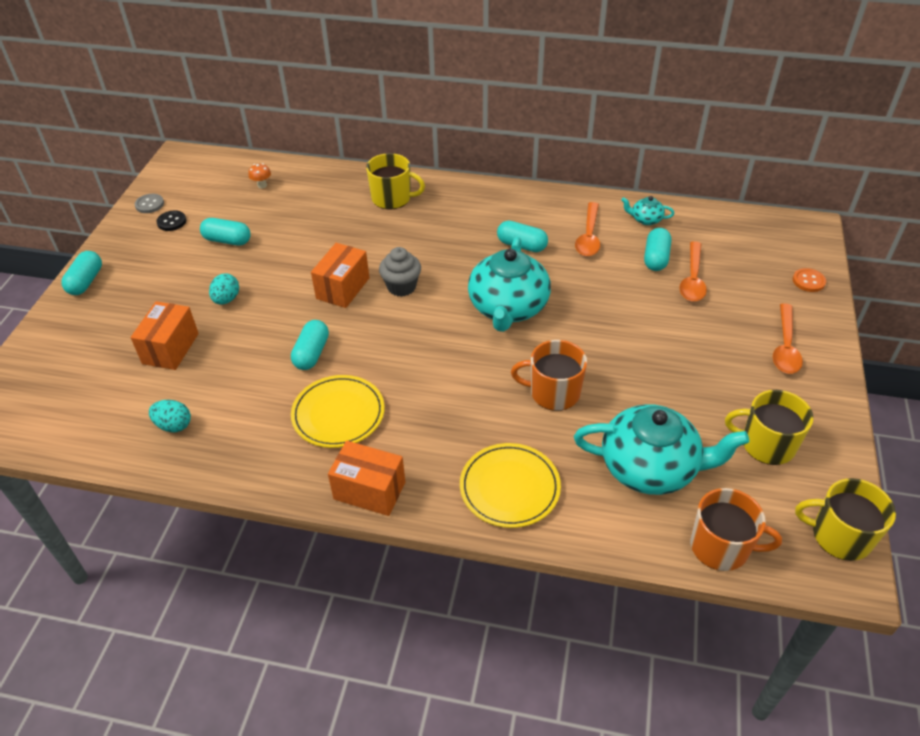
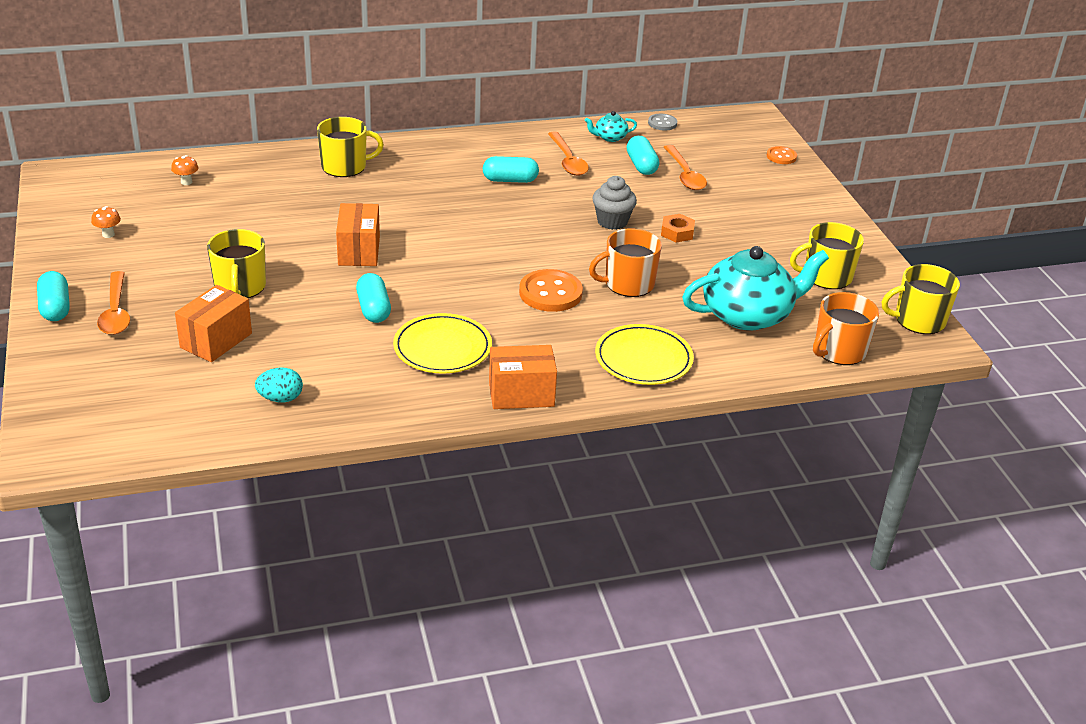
camera: 30 degrees left, 10 degrees down
(149, 204) = (64, 224): grey button -> grey button (662, 123)
(170, 348) = (216, 340): orange box -> orange box turned 45 degrees clockwise
(171, 222) = (108, 234): black button -> orange mushroom
(226, 299) = (240, 287): turquoise egg -> yellow mug
(227, 240) = (192, 238): turquoise capsule -> none
(401, 287) = (419, 237): grey cupcake -> grey cupcake (612, 221)
(474, 381) = (550, 293): none -> orange button
(508, 308) = (536, 231): turquoise teapot -> none
(641, 345) = (677, 232): none -> orange nut
(721, 547) = (839, 351): orange mug -> orange mug turned 150 degrees clockwise
(785, 347) = (795, 207): orange spoon -> orange spoon (115, 312)

